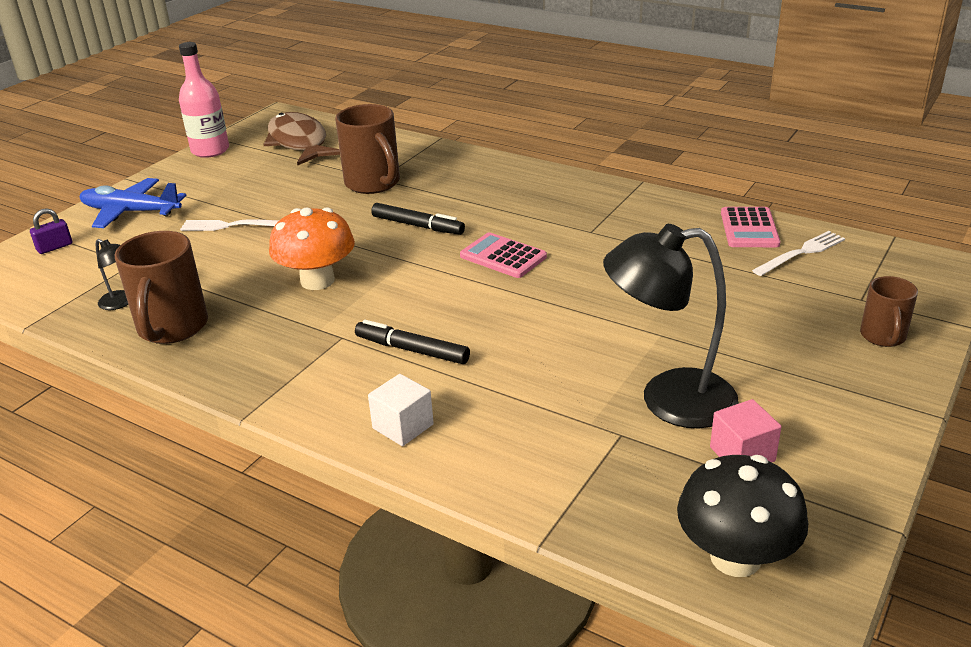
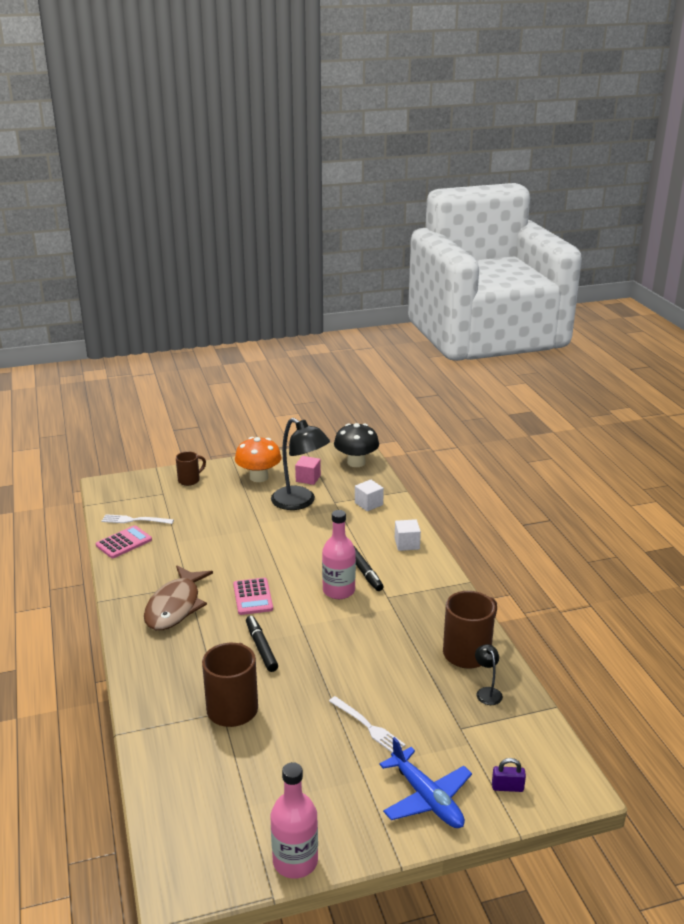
camera: 140 degrees left, 5 degrees down
(299, 142) = (216, 813): brown fish -> brown fish (175, 606)
(317, 280) = (362, 640): orange mushroom -> orange mushroom (259, 477)
(414, 312) = (338, 591): none -> pink bottle
(562, 466) = (368, 504): none -> white cube

